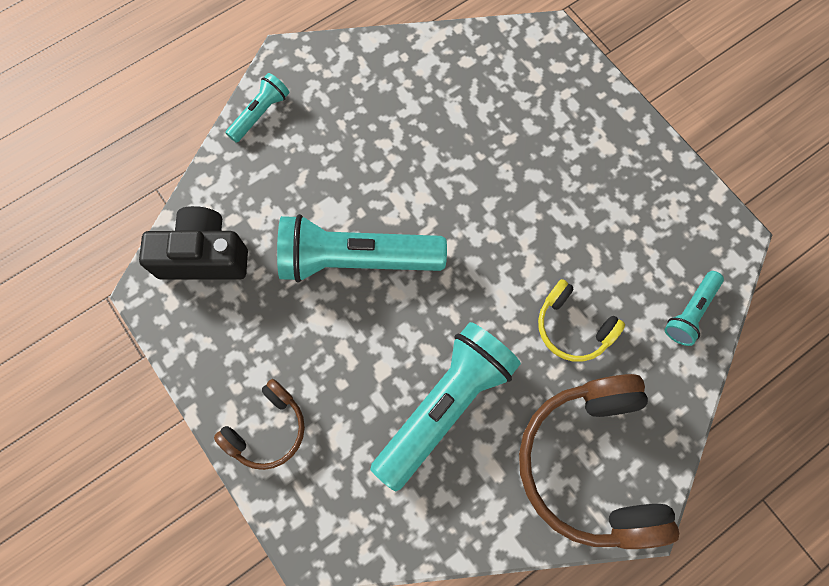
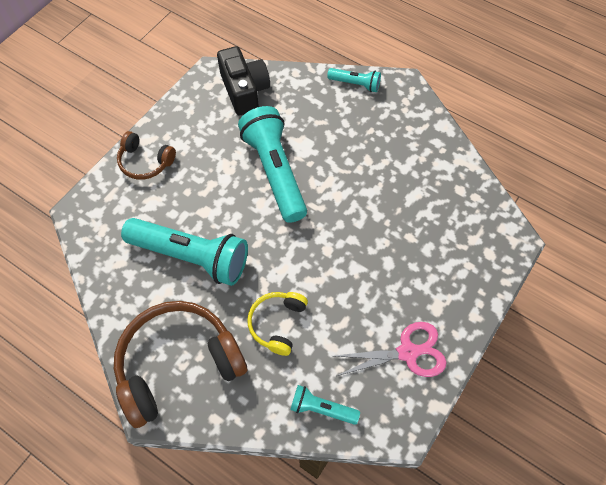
camera: 70 degrees right, 10 degrees down
(650, 197) = (407, 352): none -> pink scissors

